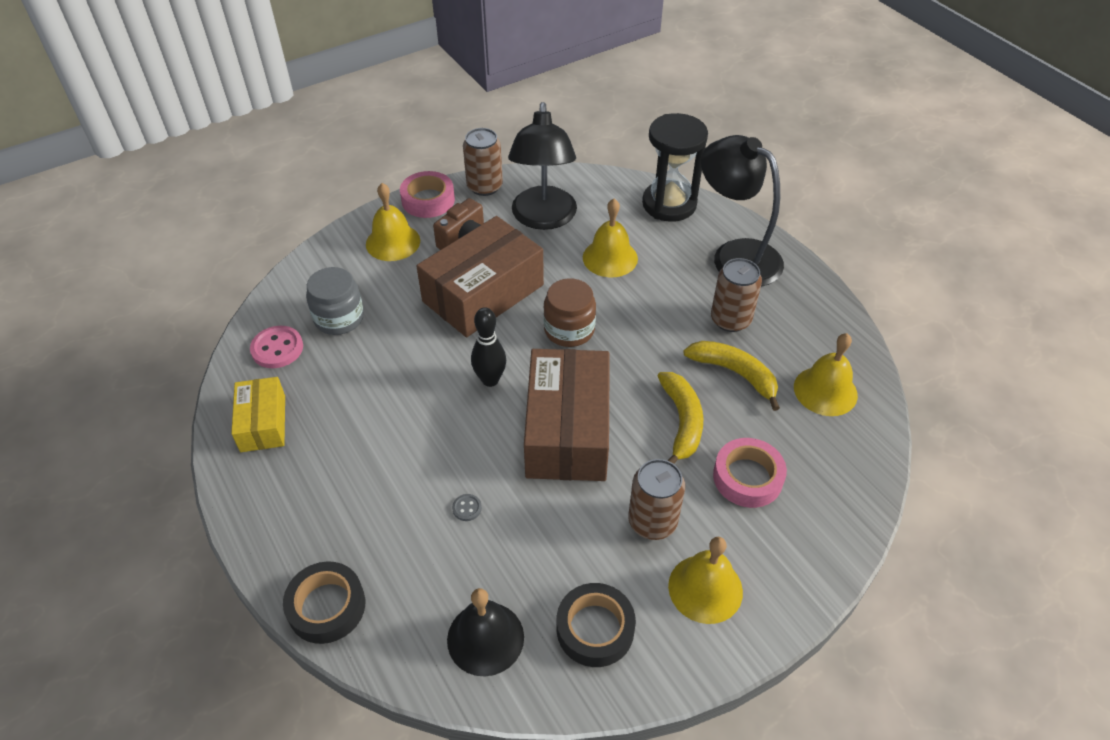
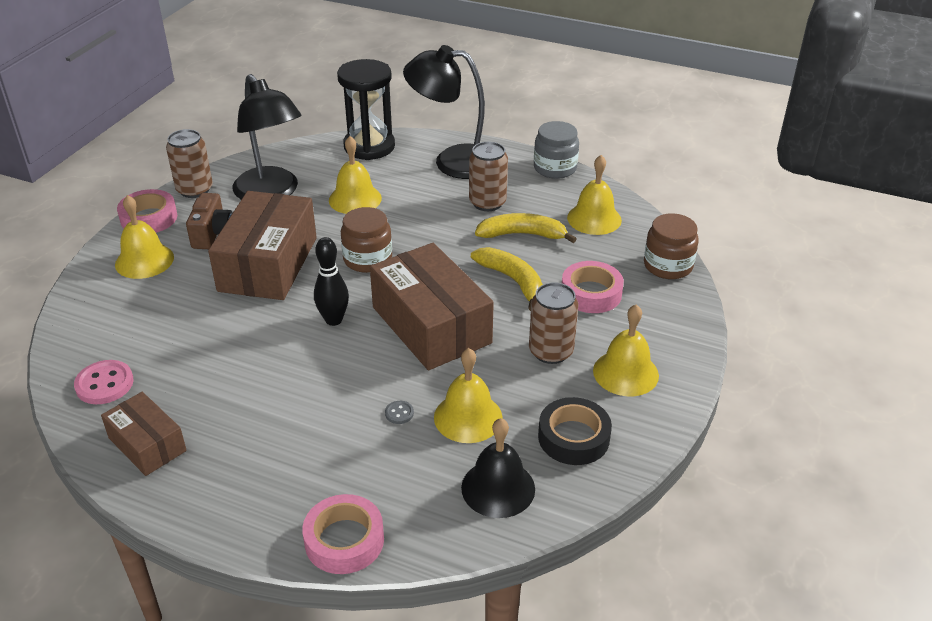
camera: 35 degrees left, 10 degrees down
(263, 423) = (147, 444): yellow box -> brown box
(327, 606) = (344, 540): black tape -> pink tape
(339, 318) = (146, 336): grey jar -> grey jar (555, 168)
(520, 548) = (468, 417): none -> yellow bell
(858, 488) = (668, 266): none -> brown jar

